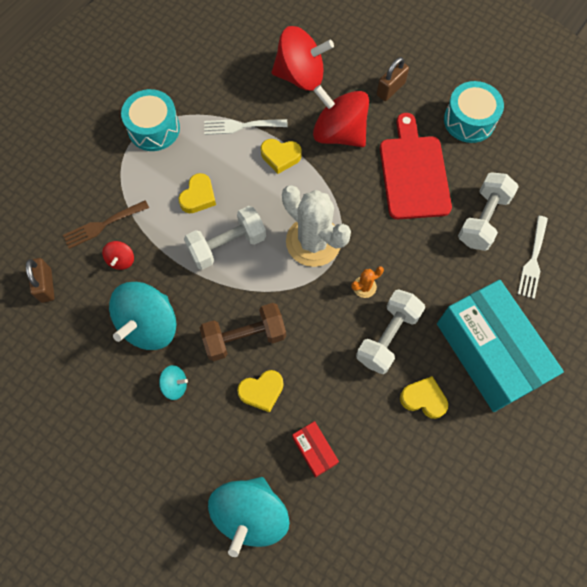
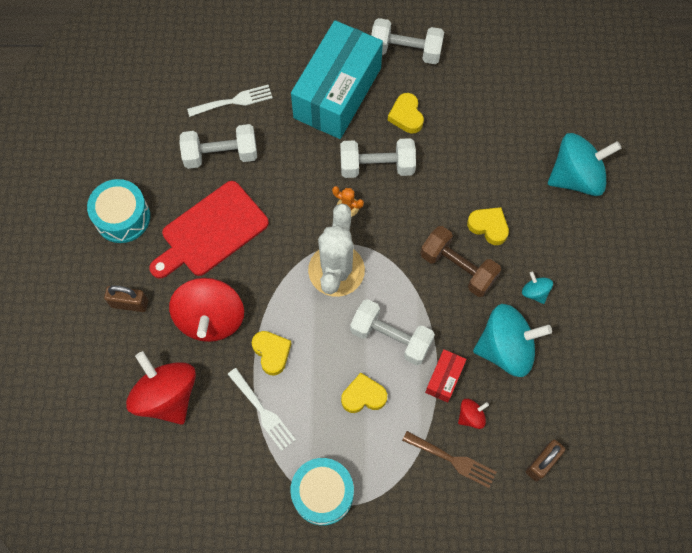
camera: 125 degrees left, 0 degrees up
(314, 450) = (501, 164): red box -> red box (444, 378)
(499, 450) = (405, 51): none -> white dumbbell

